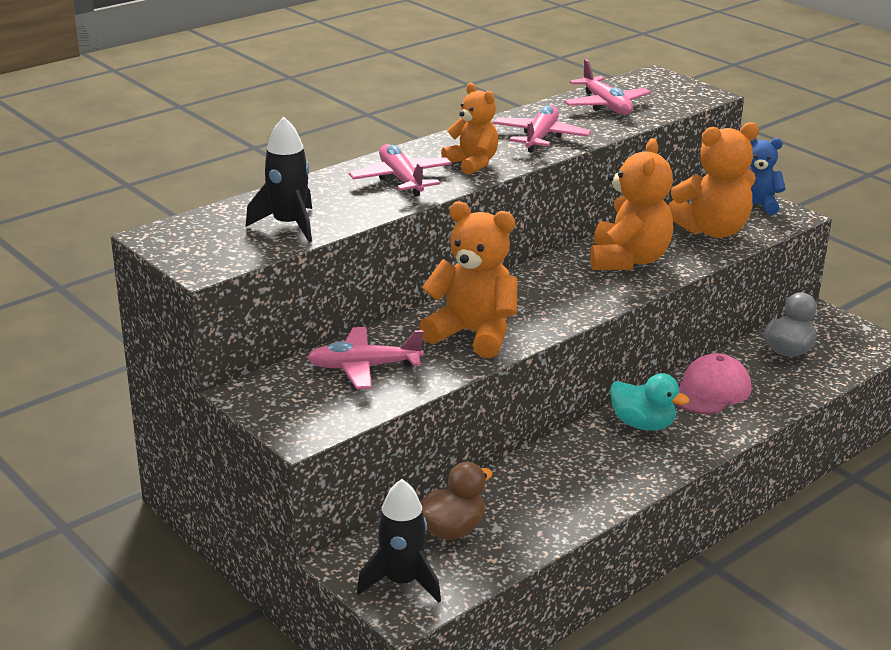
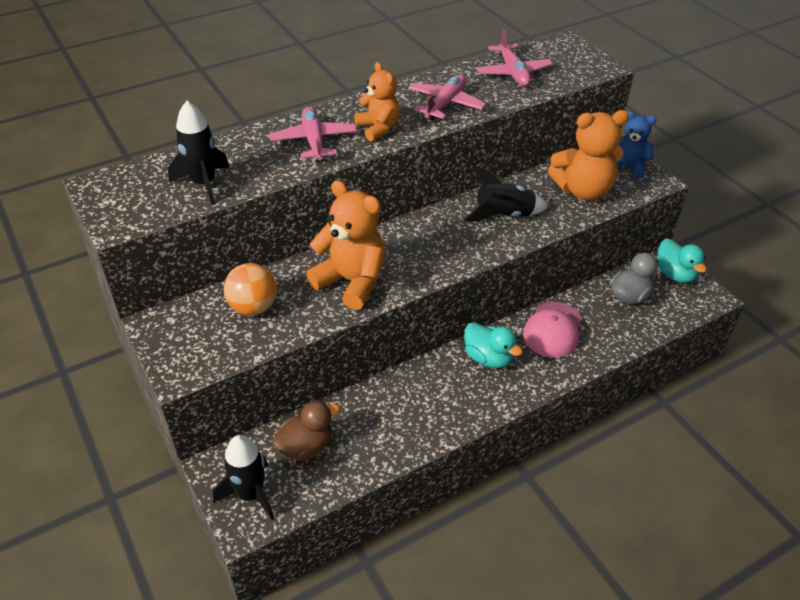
camera: 10 degrees right, 15 degrees up
(364, 367) = (253, 307): pink plane -> orange ball
(628, 260) = (503, 215): orange teddy bear -> black rocket
(710, 390) = (553, 330): pink cap -> pink cap turned 150 degrees clockwise
(834, 326) = (675, 274): none -> turquoise duck

